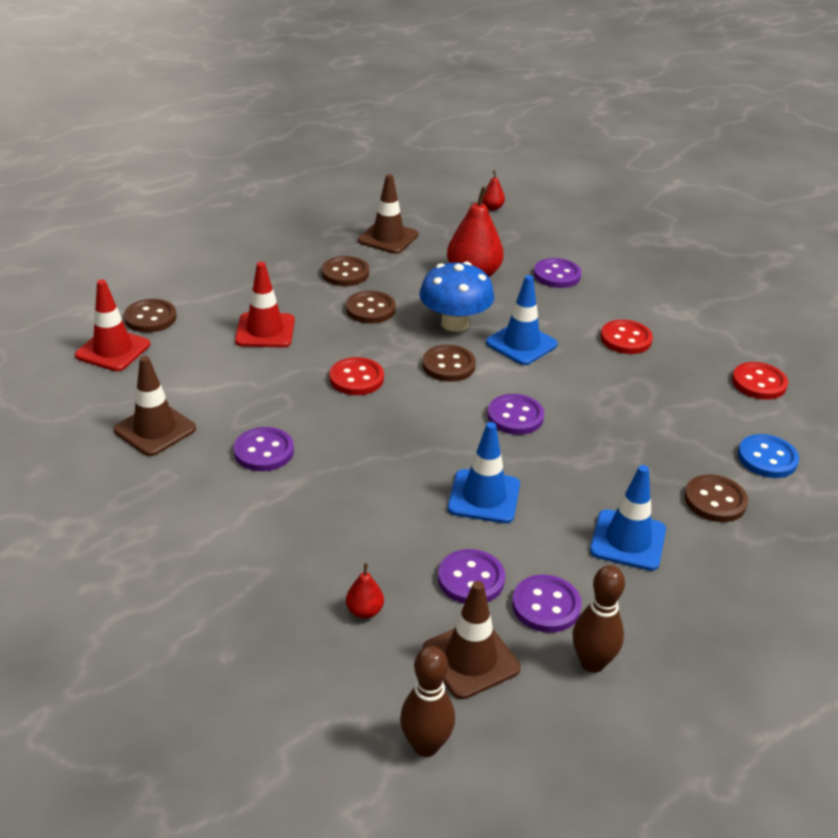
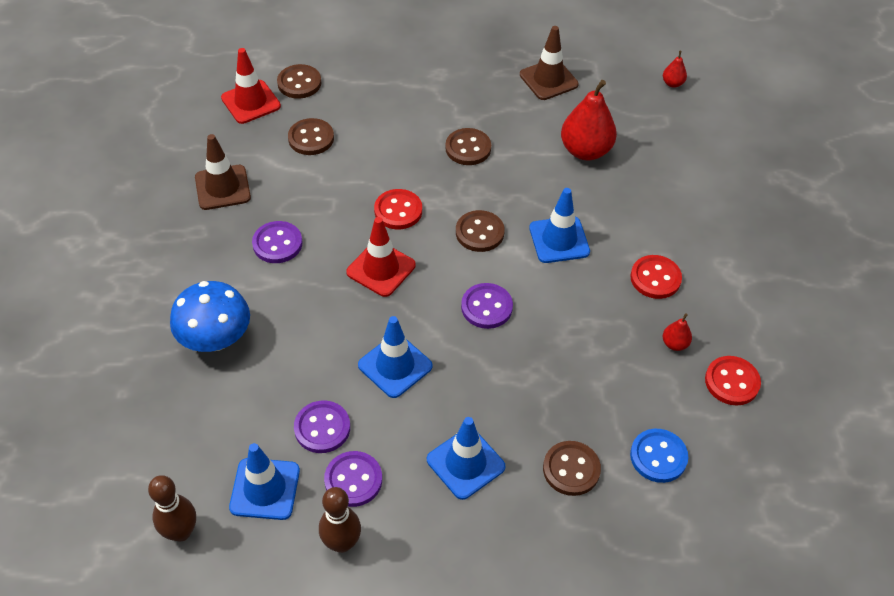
camera: 35 degrees right, 15 degrees up
(265, 331) = (370, 133): red traffic cone -> red traffic cone (381, 269)
(345, 273) = (480, 102): brown button -> brown button (311, 138)
(364, 611) = (231, 411): red pear -> red pear (674, 344)
(454, 323) = (523, 194): blue mushroom -> blue mushroom (216, 339)
(470, 659) = (265, 489): brown traffic cone -> blue traffic cone
(557, 275) = (660, 183): purple button -> none

